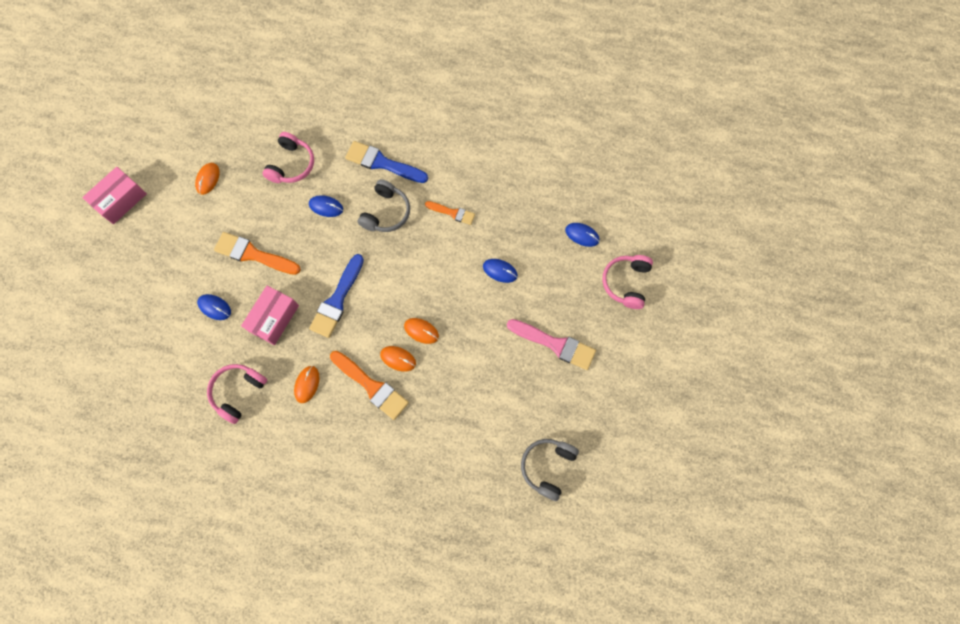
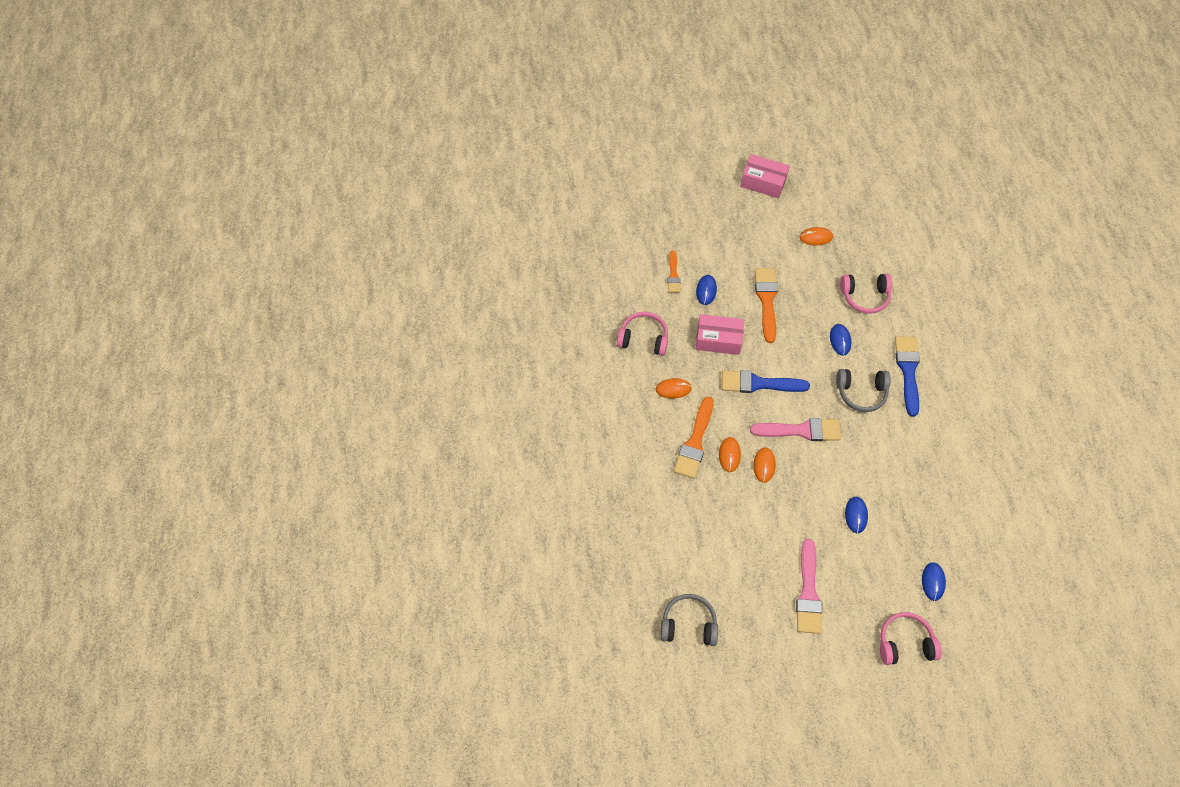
camera: 70 degrees right, 10 degrees down
(400, 282) = (801, 430): none -> pink brush
(452, 213) = (891, 451): orange brush -> orange brush (673, 275)

